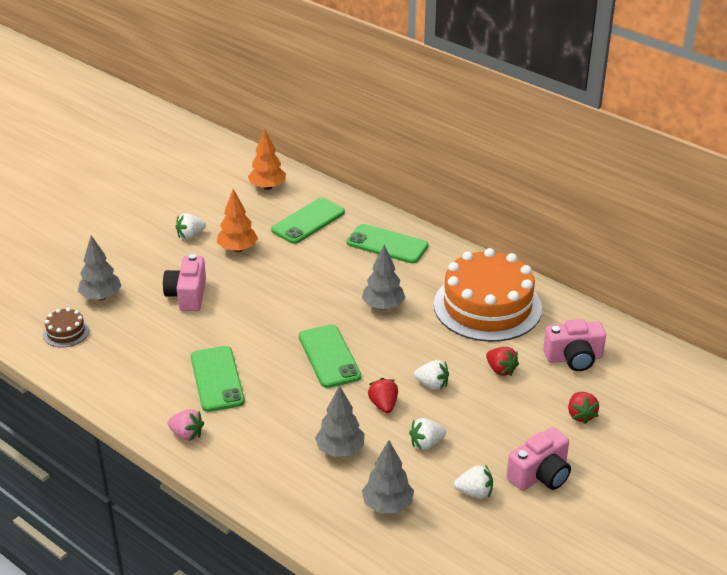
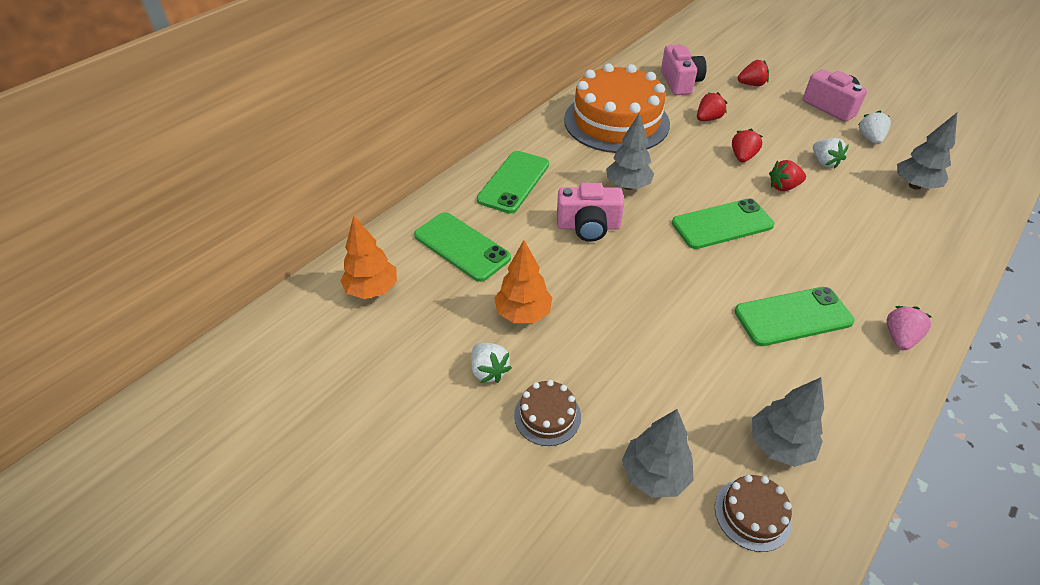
camera: 90 degrees left, 10 degrees up
(151, 258) = (547, 415): none -> brown cake
(187, 295) = (633, 361): pink camera -> pink camera (588, 226)
(340, 450) = (860, 215): grey tree -> grey tree (779, 445)
(432, 385) = (742, 157): white strawberry -> red strawberry

